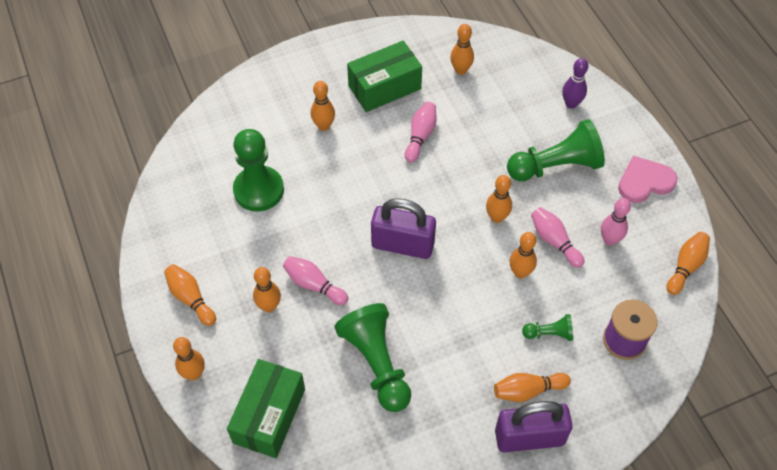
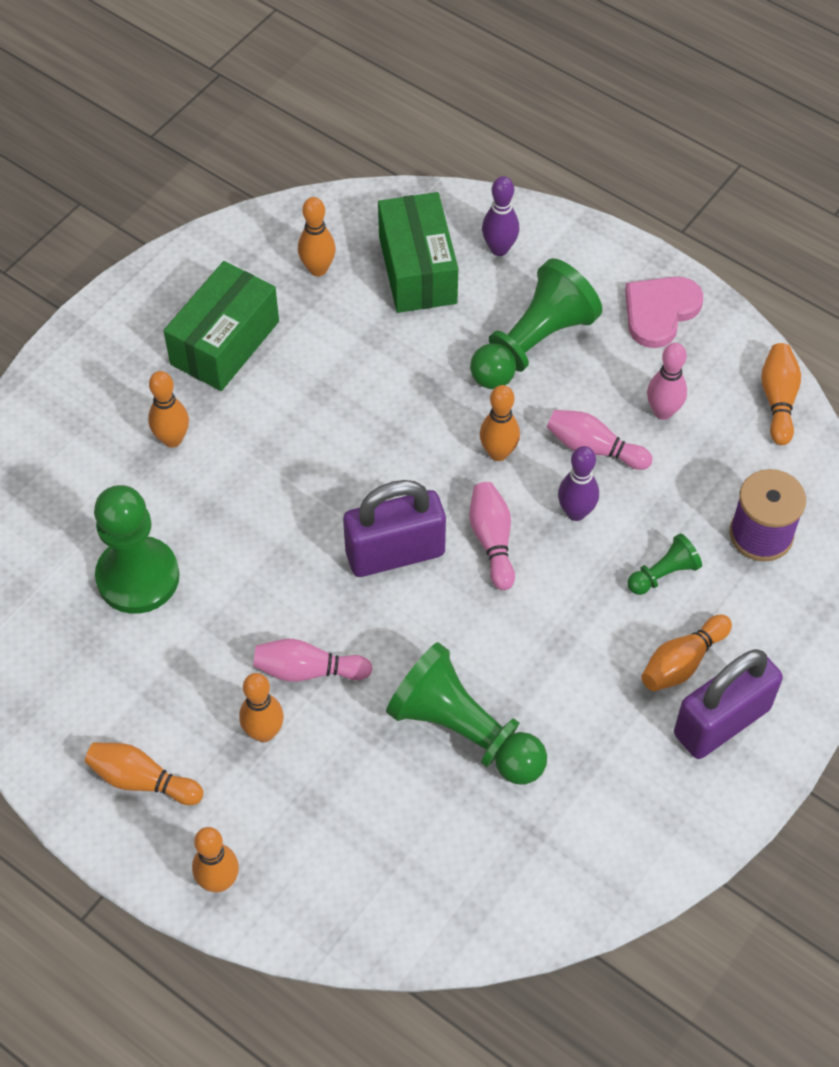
camera: 30 degrees left, 0 degrees up
(269, 416) = (364, 880): green box -> green box (417, 270)
(420, 136) = (321, 389): pink bowling pin -> pink bowling pin (492, 541)
(520, 272) = (576, 512): orange bowling pin -> purple bowling pin

